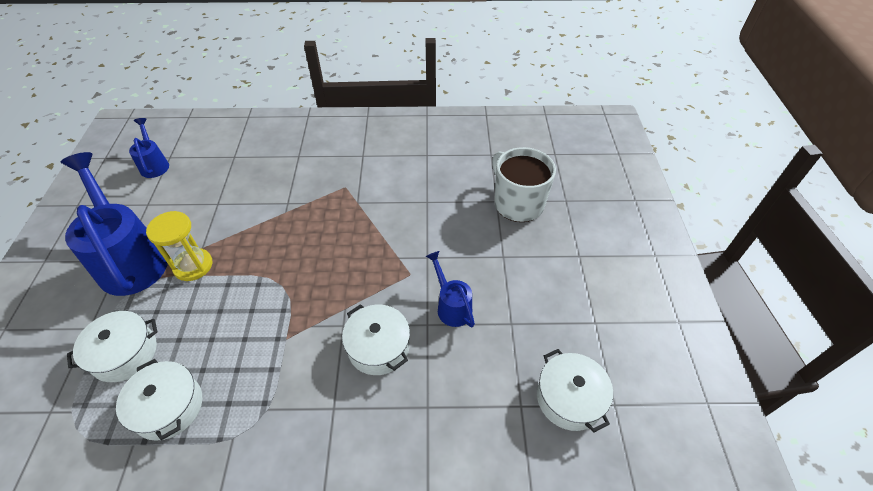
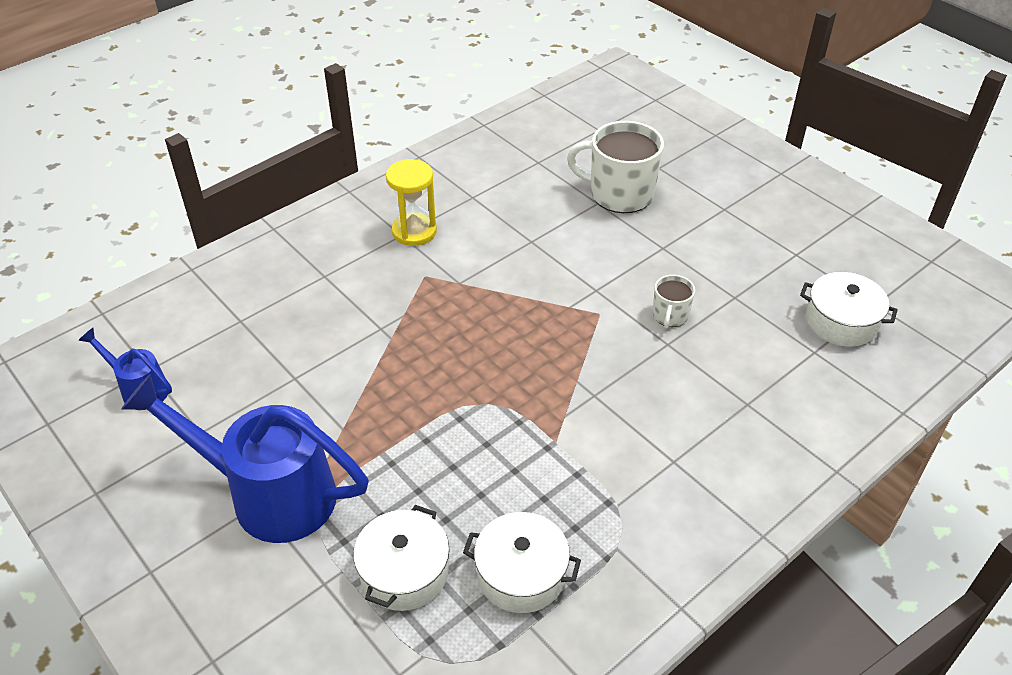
camera: 40 degrees left, 5 degrees down
(193, 266) = (359, 450): yellow hourglass -> yellow hourglass (414, 231)
(378, 347) = (649, 389): white pot -> none
(451, 306) = (670, 316): blue watering can -> white mug

